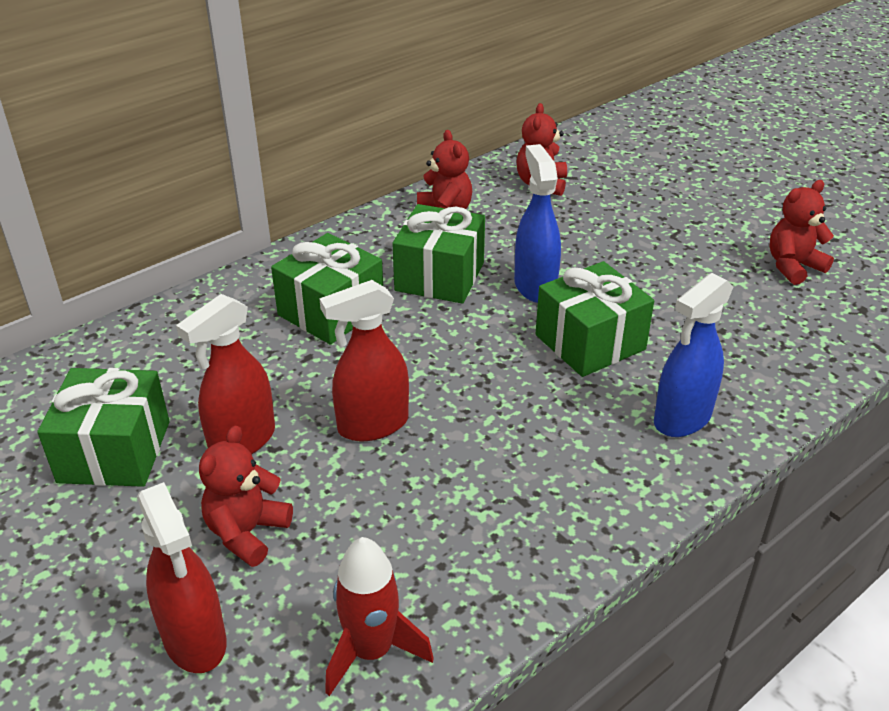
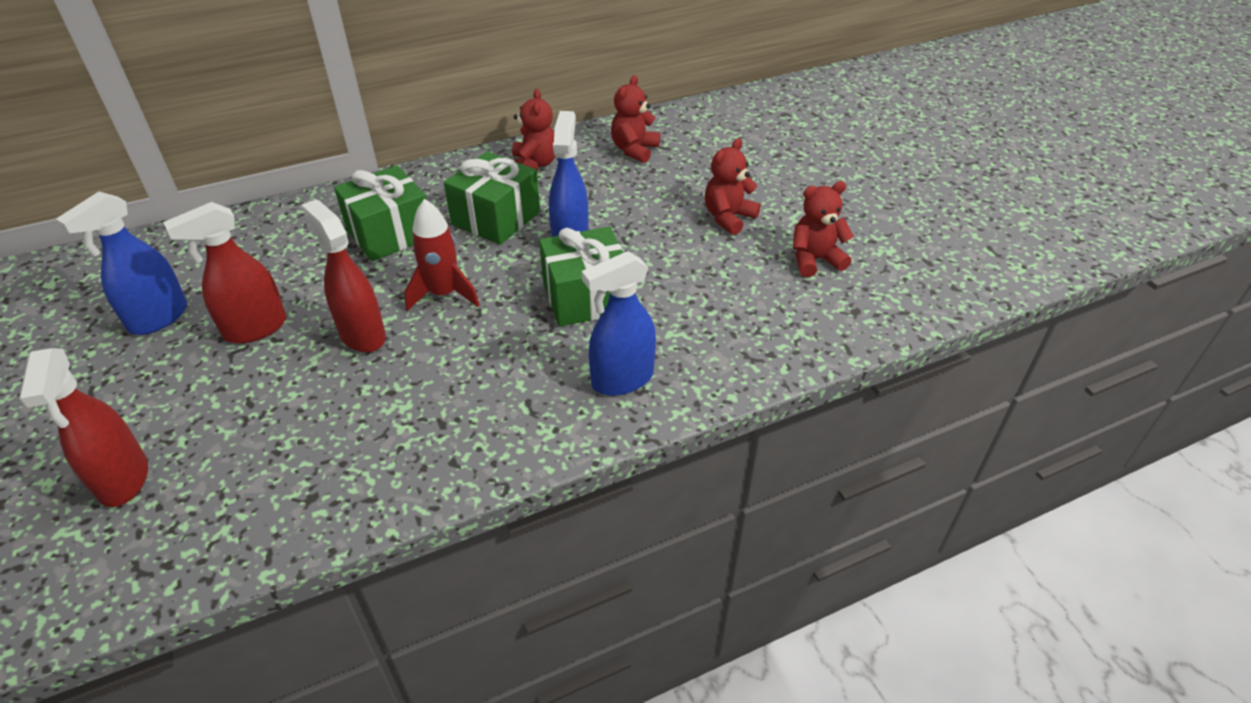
camera: 15 degrees right, 5 degrees up
(114, 451) = (158, 318): green gift -> blue spray bottle
(247, 532) = (213, 403): red teddy bear -> red teddy bear (728, 218)
(371, 651) = (245, 520): red rocket -> red rocket (444, 294)
(372, 425) = (362, 335): red spray bottle -> red spray bottle turned 60 degrees clockwise

